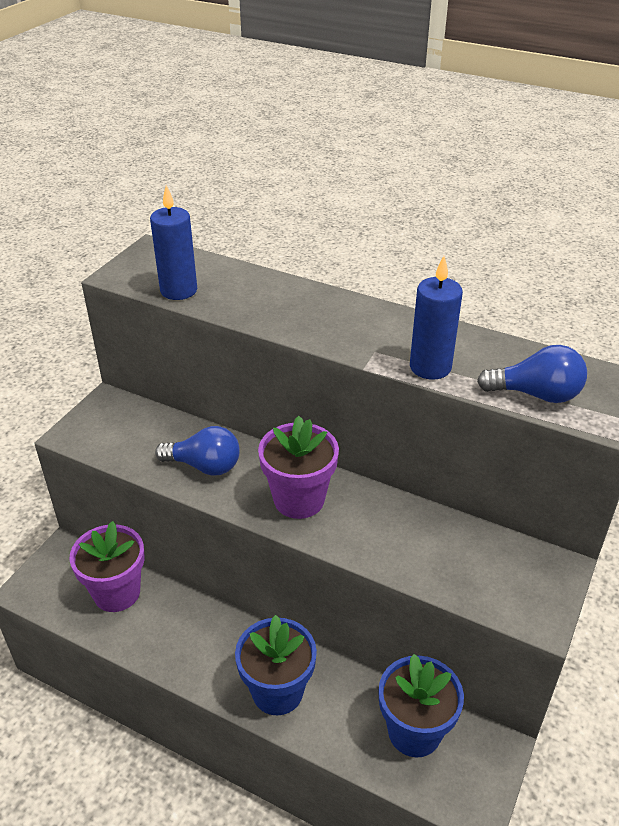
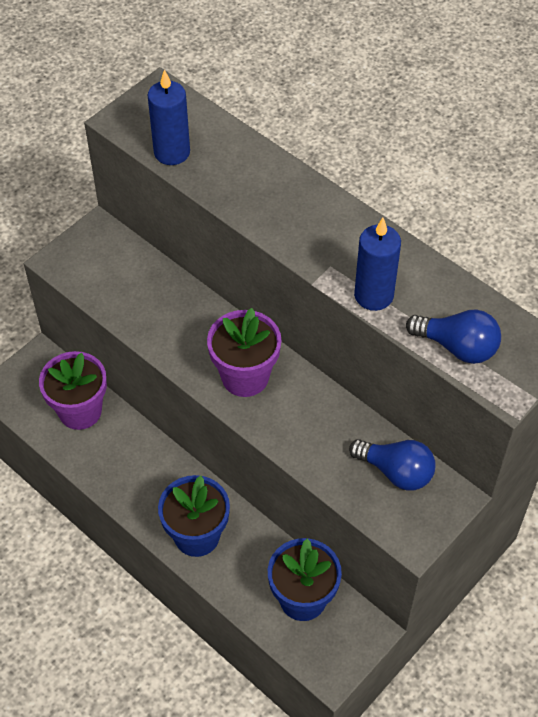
camera: 15 degrees right, 15 degrees up
(204, 466) = (170, 322): blue light bulb -> blue light bulb (396, 472)

